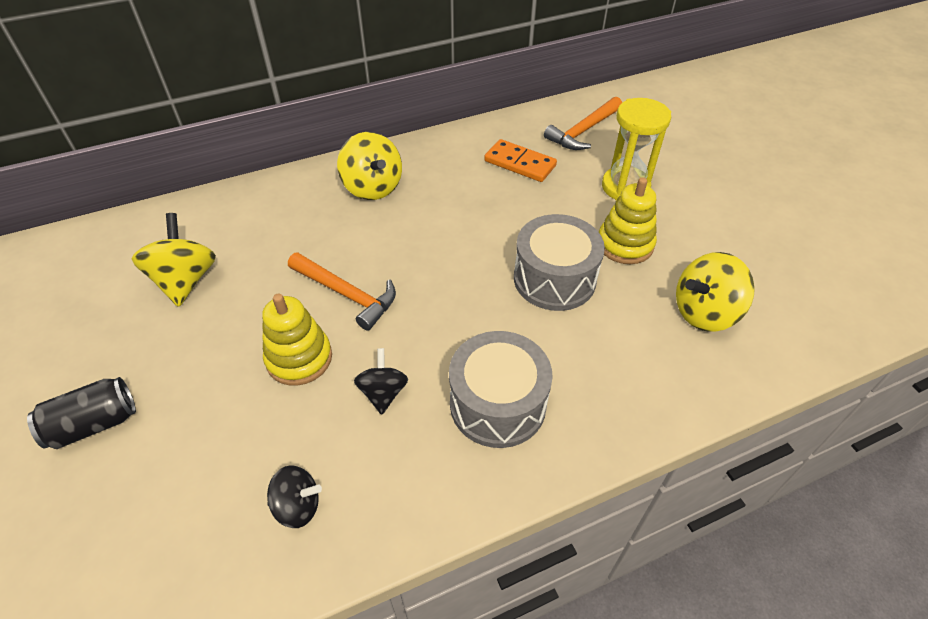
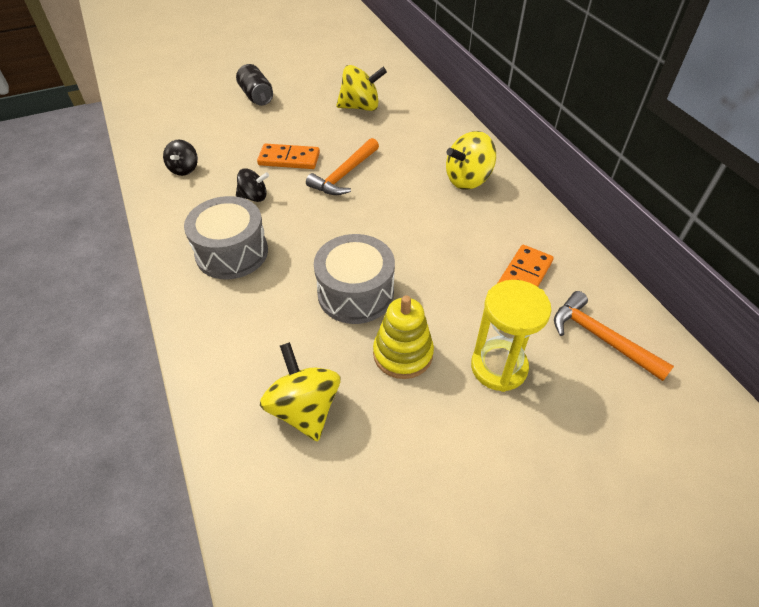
camera: 90 degrees right, 0 degrees up
(299, 358) = (289, 159): yellow stacking toy -> orange domino

